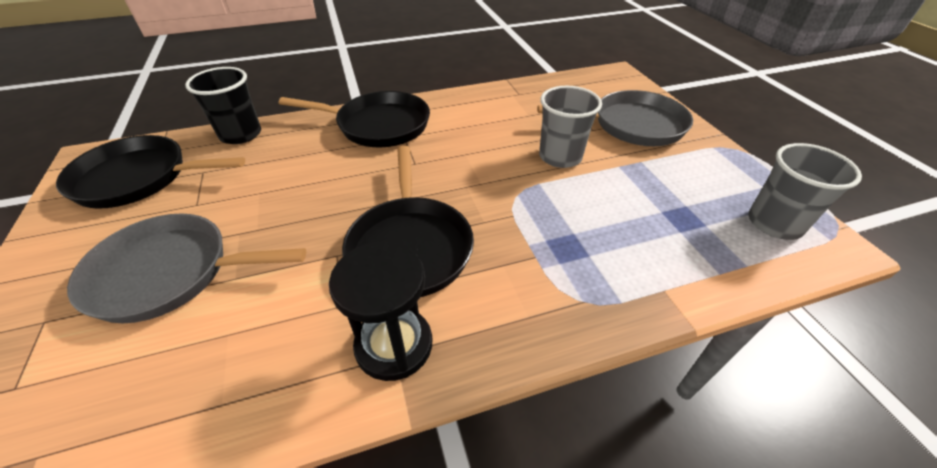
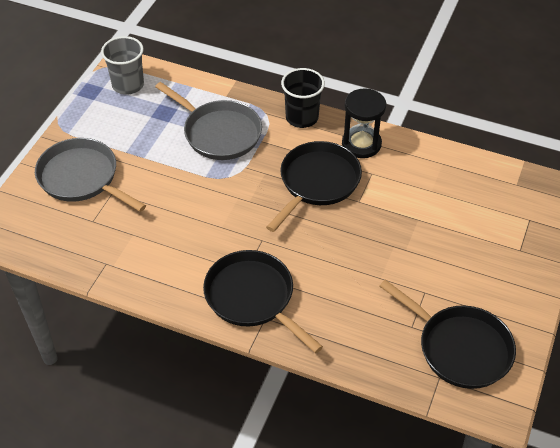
camera: 140 degrees left, 5 degrees up
(170, 273) = (451, 243): grey pan -> grey pan (219, 133)
(241, 134) = (367, 359): black cup -> black cup (302, 117)
(560, 157) = (167, 185): grey cup -> none

